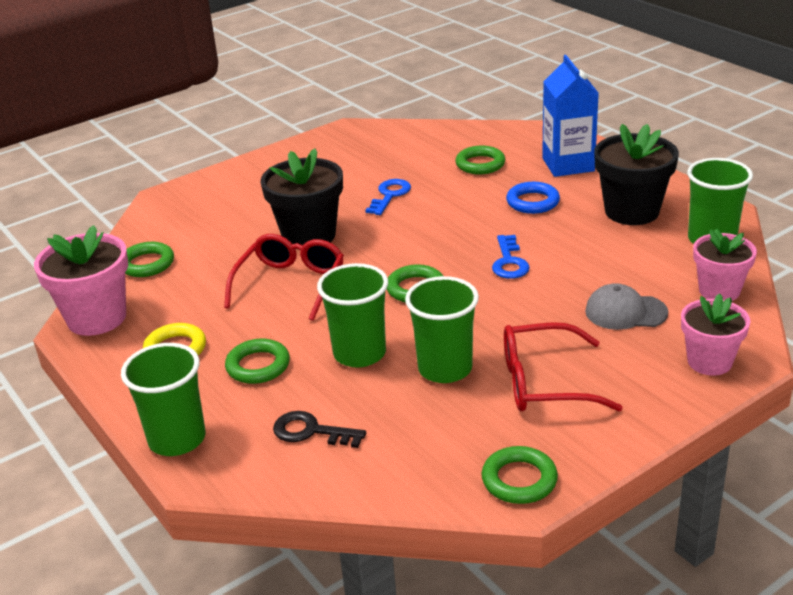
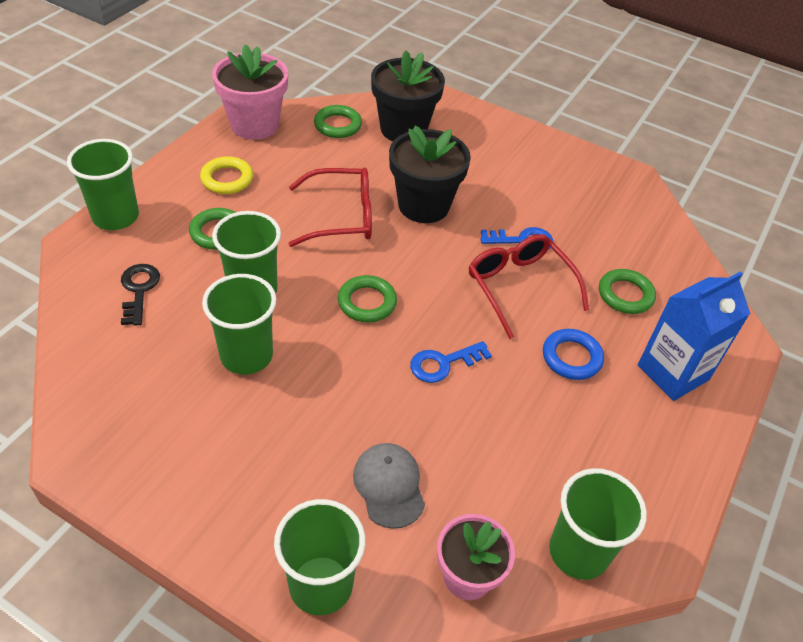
camera: 60 degrees right, 15 degrees up
(519, 480) = (96, 449): green ring -> none
(544, 382) = (244, 438): red glasses -> red glasses (519, 287)
(632, 211) = (601, 455): black flower pot -> black flower pot (403, 129)
(709, 362) = (321, 585): pink flower pot -> green cup

